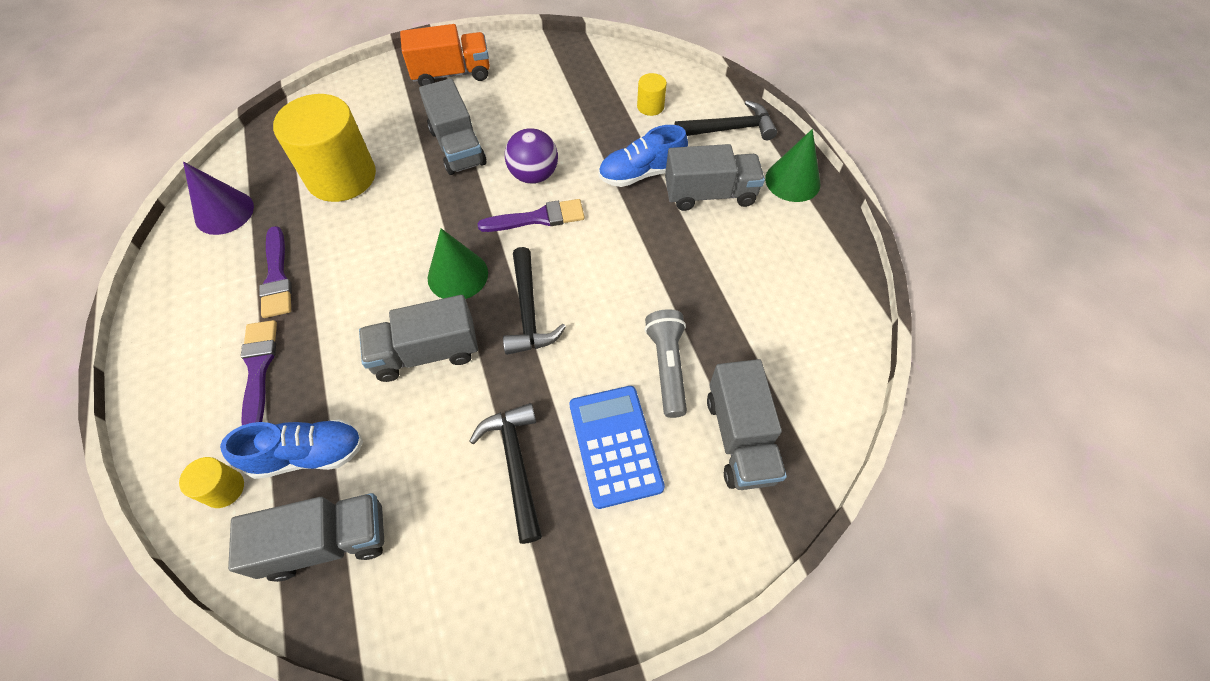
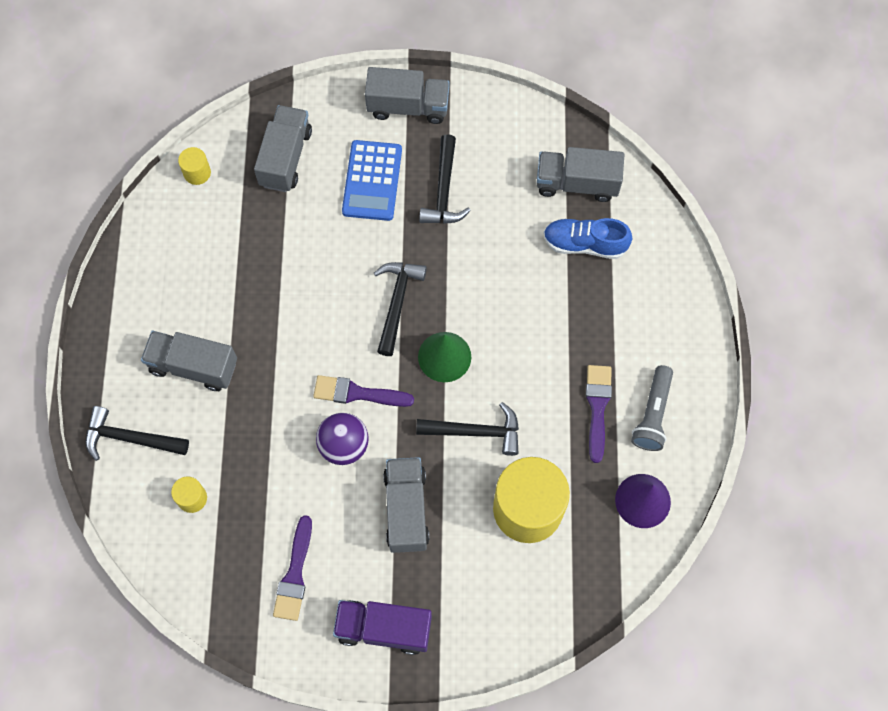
camera: 160 degrees left, 10 degrees up
(224, 488) = (643, 239): yellow cylinder -> yellow cylinder (197, 173)
(258, 368) = (616, 323): purple brush -> purple brush (294, 574)
(406, 220) = (475, 431): none -> black hammer
(426, 352) = (486, 294): grey truck -> grey truck (408, 106)
(452, 74) = (384, 628): orange truck -> purple truck
(641, 173) = (243, 412): blue shoe -> none
(667, 367) = (310, 222): grey flashlight -> grey flashlight (652, 414)
(792, 181) = (111, 355): green cone -> none

